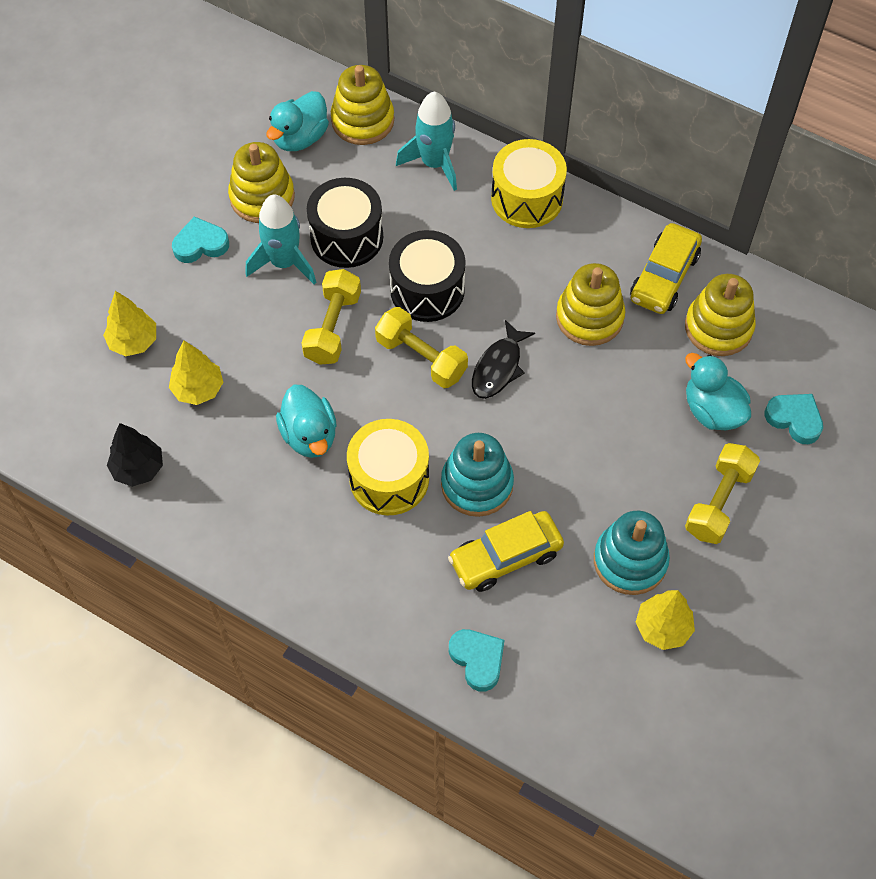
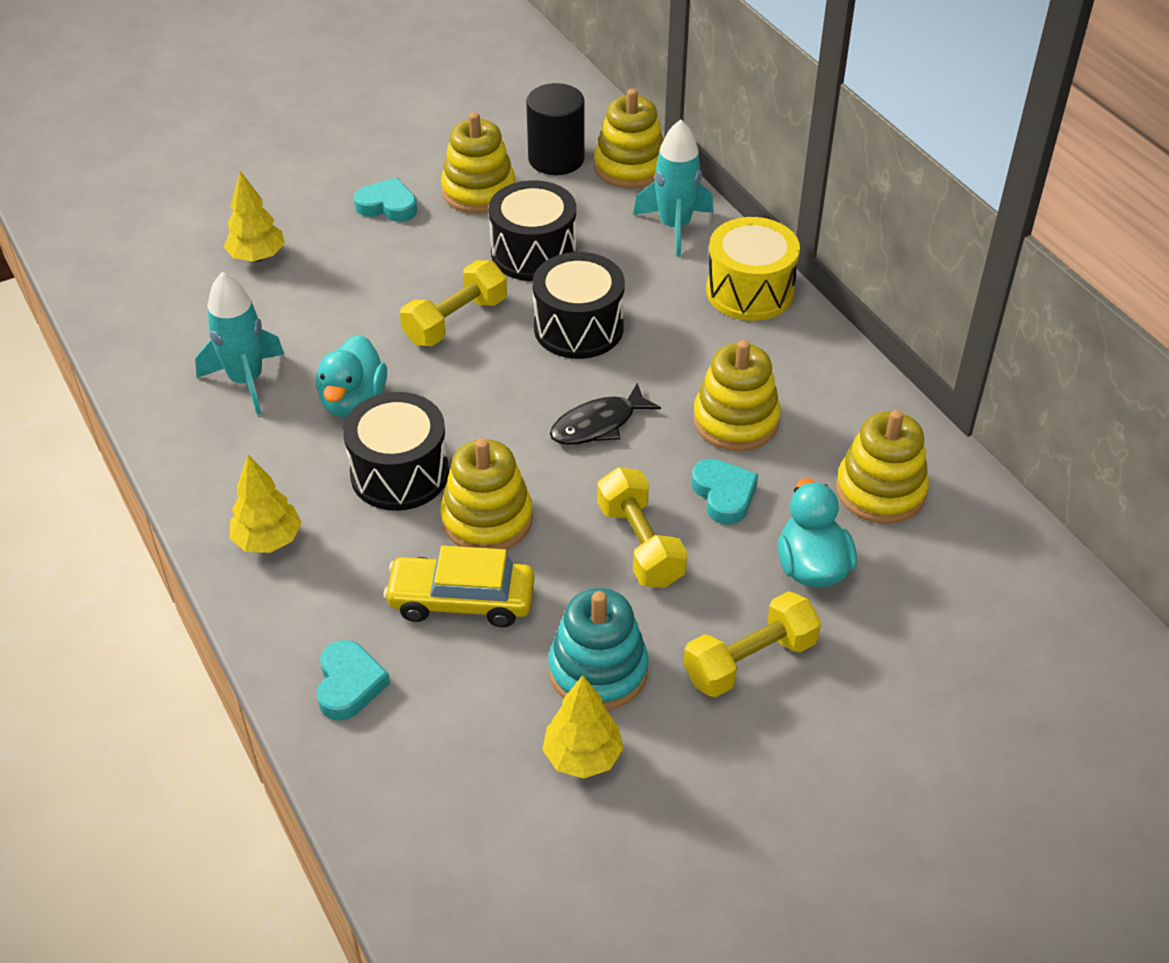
camera: 30 degrees right, 15 degrees down
(138, 469) = (168, 358): black tree -> none
(198, 389) = (281, 318): yellow tree -> yellow tree (268, 540)
(284, 262) = (454, 250): turquoise rocket -> turquoise rocket (246, 381)
(300, 138) = (556, 159): turquoise duck -> black cylinder
(389, 479) = (399, 473): yellow drum -> black drum
(421, 358) = (523, 382): yellow dumbbell -> yellow dumbbell (640, 544)
(477, 484) = (487, 519): turquoise stacking toy -> yellow stacking toy
(664, 277) = (851, 418): yellow car -> none
(794, 419) = (908, 619): turquoise heart -> turquoise heart (724, 495)

